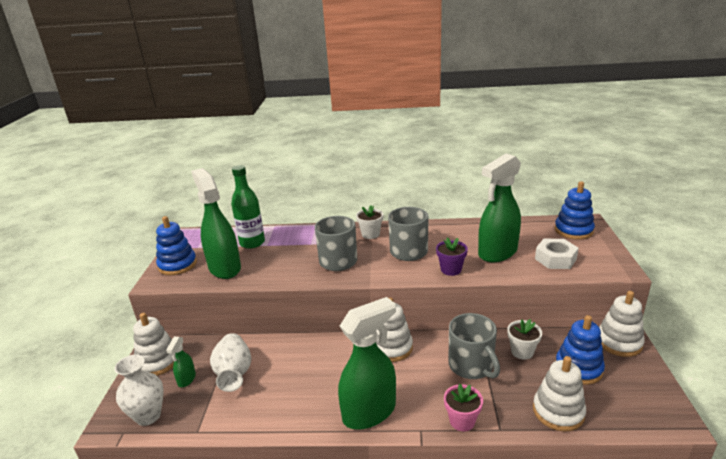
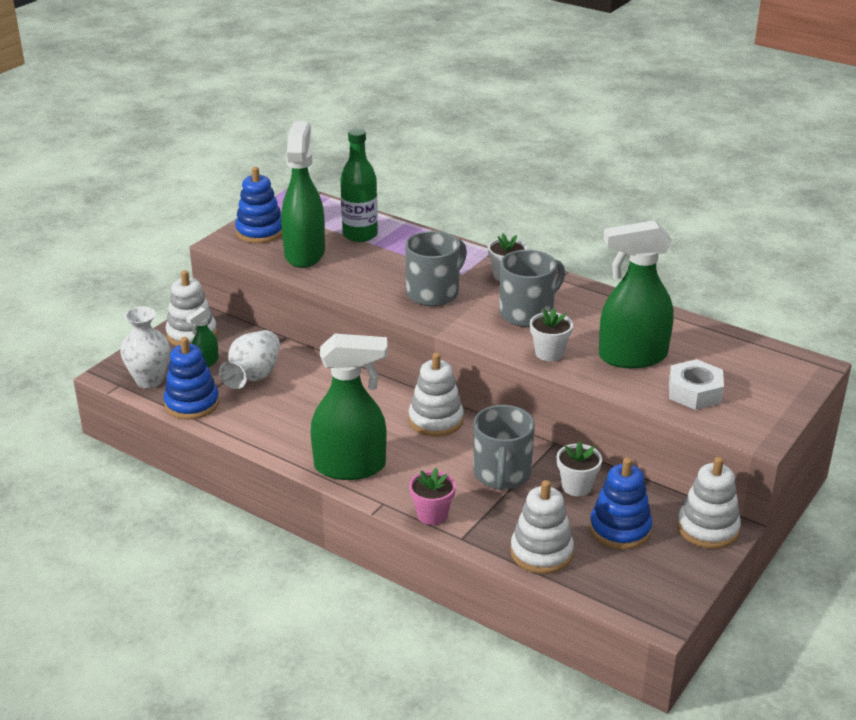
camera: 30 degrees right, 5 degrees up
(451, 269) = (549, 353): purple flower pot -> white flower pot
(573, 230) = (774, 370): blue stacking toy -> blue stacking toy (192, 404)

